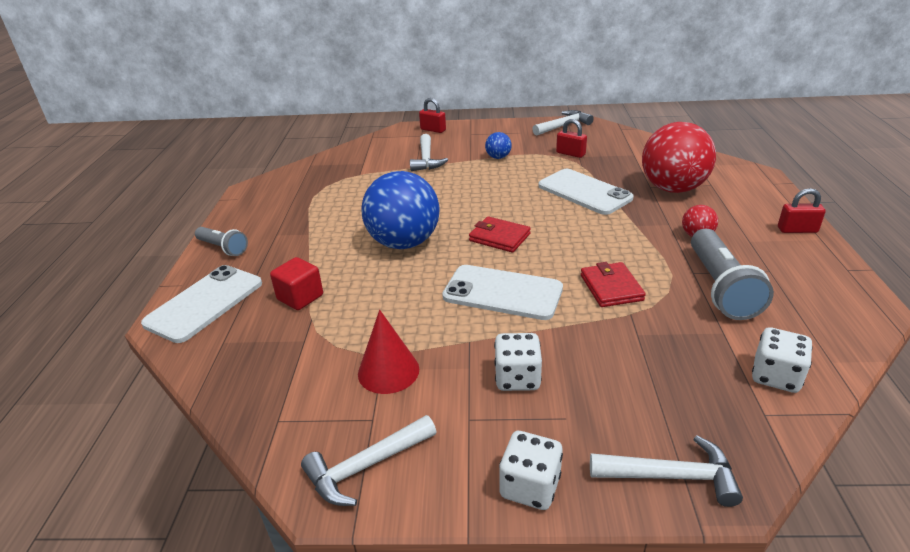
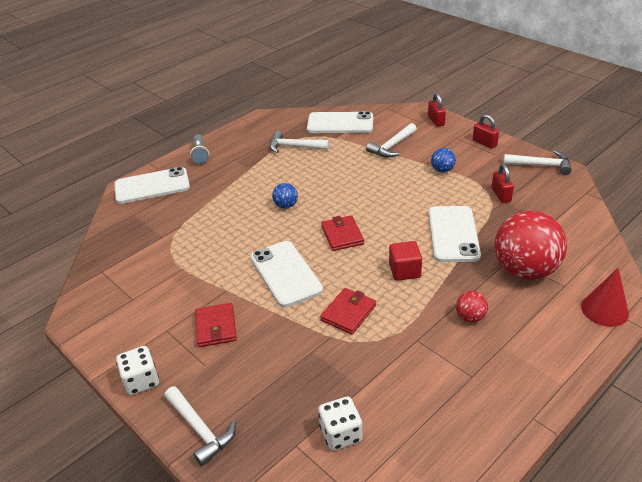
camera: 45 degrees right, 5 degrees up
(300, 297) = (192, 209): red cube -> red cube (404, 271)
(346, 163) = (340, 123): none -> white phone
(366, 467) = (101, 319): white hammer -> white hammer (294, 147)
(388, 371) = (171, 280): red cone -> red cone (604, 309)
(404, 243) = (286, 205): blue ball -> blue ball, size x0.43
(517, 378) = (216, 327): white dice -> red wallet
(721, 288) = (414, 362): grey flashlight -> none
(797, 230) = (558, 365): red padlock -> red padlock (484, 143)

